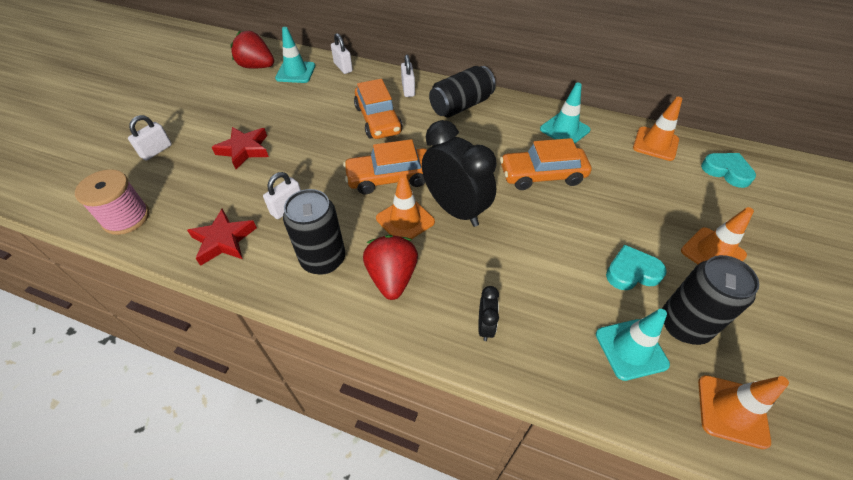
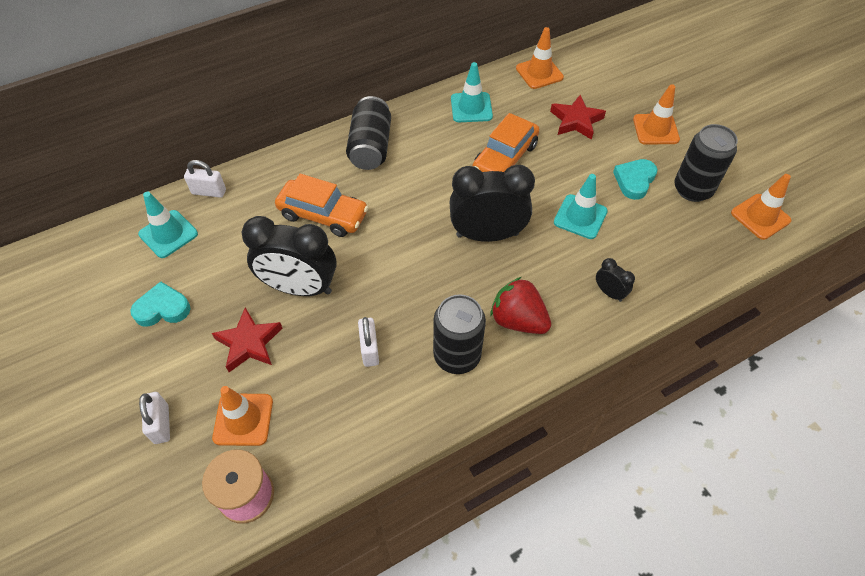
camera: 50 degrees left, 5 degrees up
(223, 240) = (363, 421): red star -> red star (576, 121)
(257, 66) = (114, 261): red strawberry -> none
(308, 145) = (300, 287): none -> black clock
(389, 178) = (408, 254): orange car -> none
(405, 220) = (467, 274): orange traffic cone -> orange traffic cone (243, 419)
(408, 89) = (305, 166): white padlock -> none
(631, 349) = (688, 229): turquoise traffic cone -> turquoise traffic cone (580, 217)
(726, 171) = (600, 62): turquoise heart -> turquoise heart (162, 308)

